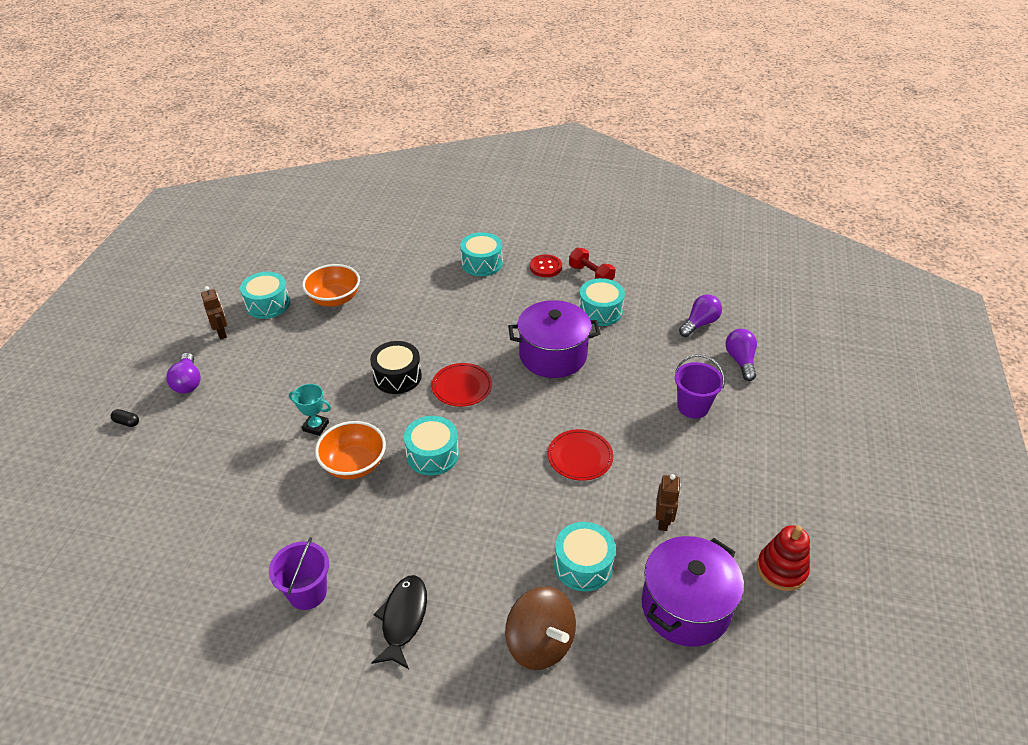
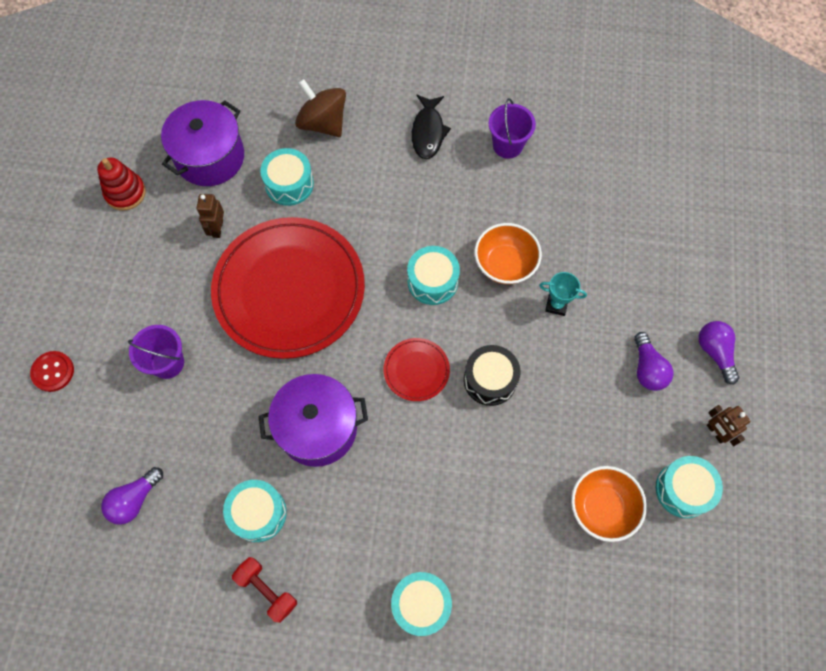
camera: 175 degrees right, 25 degrees up
(127, 422) = (748, 295): black capsule -> none
(545, 267) = (330, 604): red button -> red button (53, 372)
(580, 457) = (289, 290): red plate -> red plate, size x2.38
(740, 360) = (99, 438): purple light bulb -> purple light bulb (647, 369)

